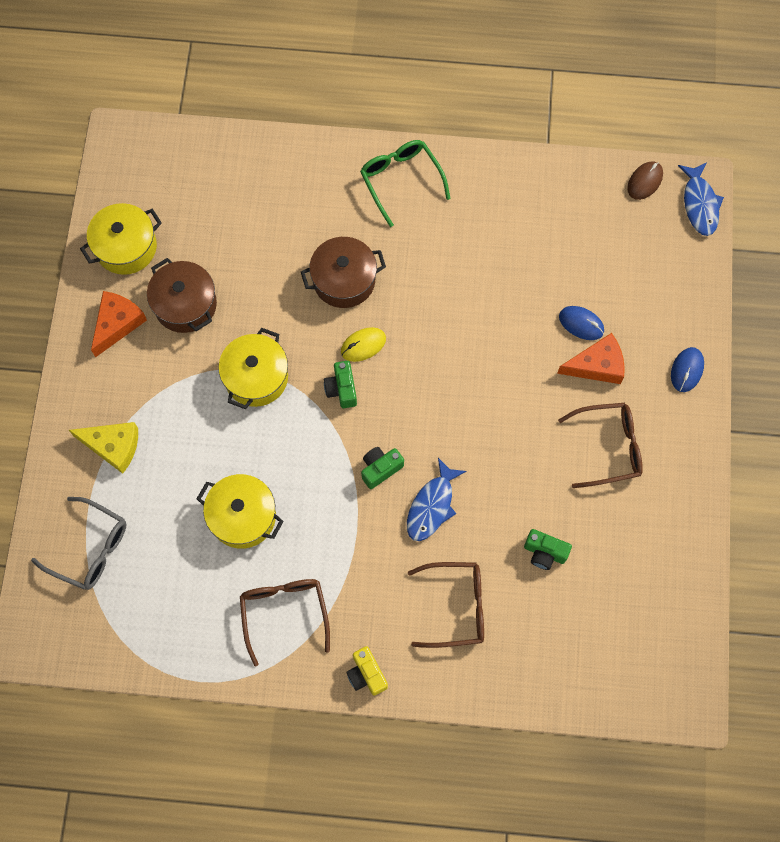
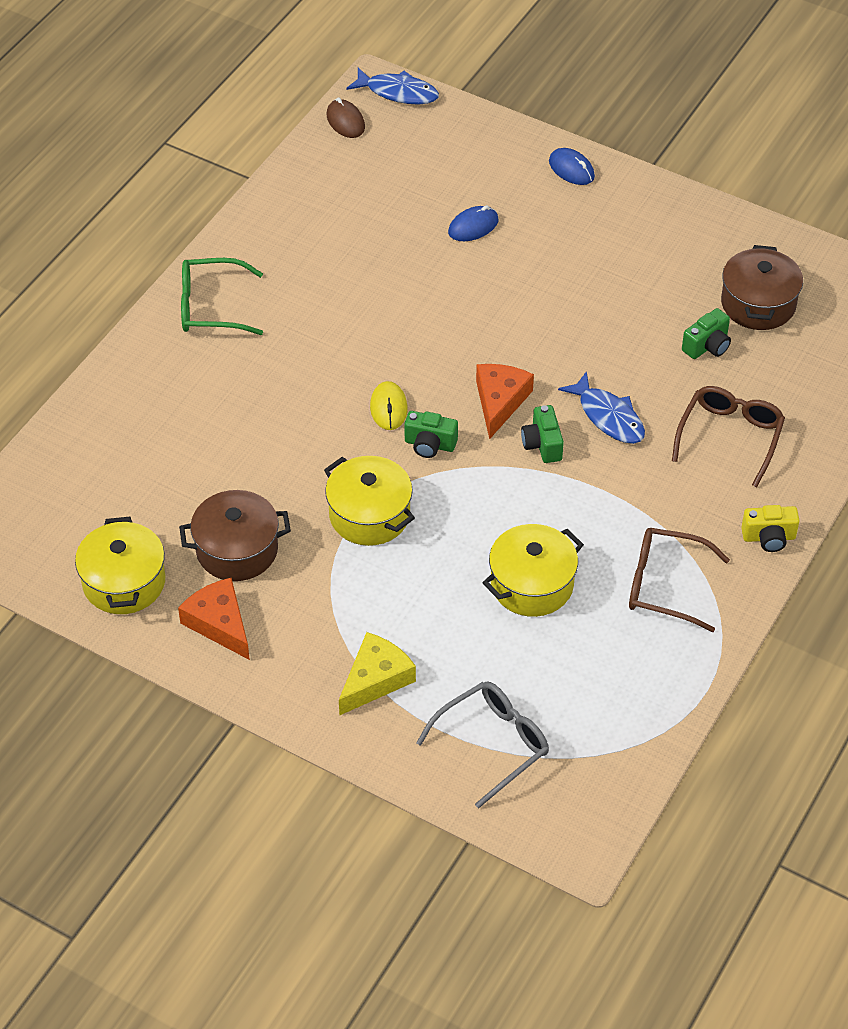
camera: 65 degrees left, 20 degrees down
(344, 280) = (300, 397): brown pot -> brown pot (758, 304)
(597, 365) = (526, 232): orange cheese -> orange cheese (499, 401)
(608, 447) = (620, 256): brown glasses -> none

